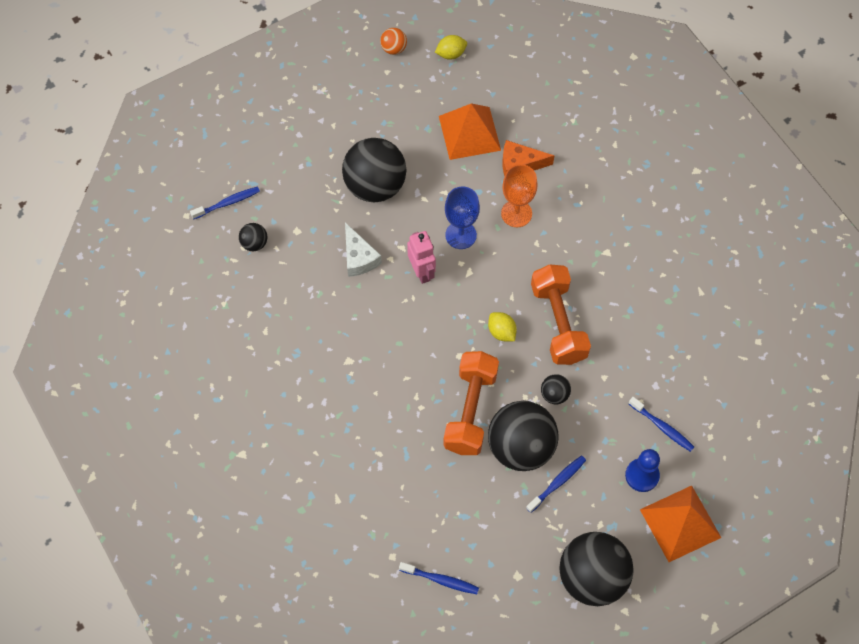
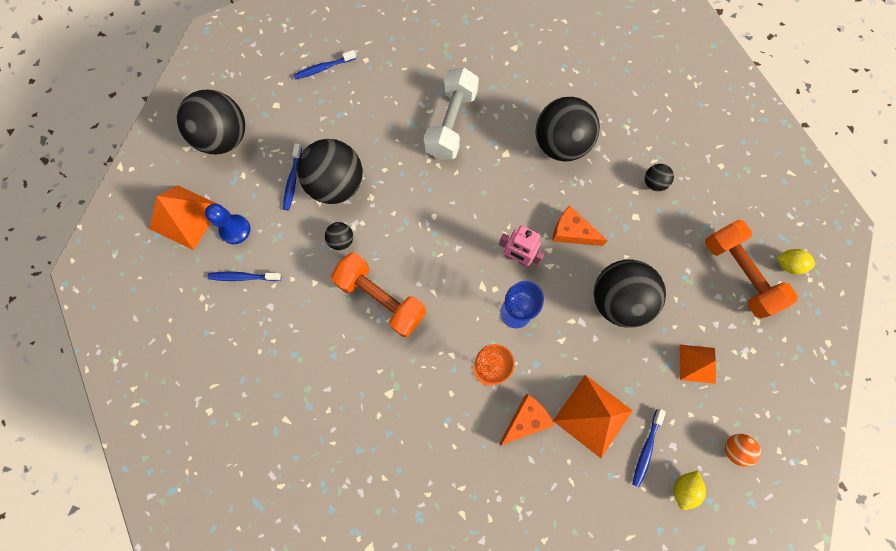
camera: 140 degrees right, 10 degrees up
(227, 203) = (705, 197): blue toothbrush -> blue toothbrush (646, 449)
(296, 332) = (560, 145): none -> black ball
(359, 257) = (572, 232): white cheese -> orange cheese
(362, 108) = (697, 363): none -> orange pyramid
(371, 425) = (451, 124): none -> white dumbbell
(470, 410) = (392, 183): orange dumbbell -> orange dumbbell (738, 274)
(501, 332) = (418, 257): yellow lemon -> yellow lemon (787, 265)

